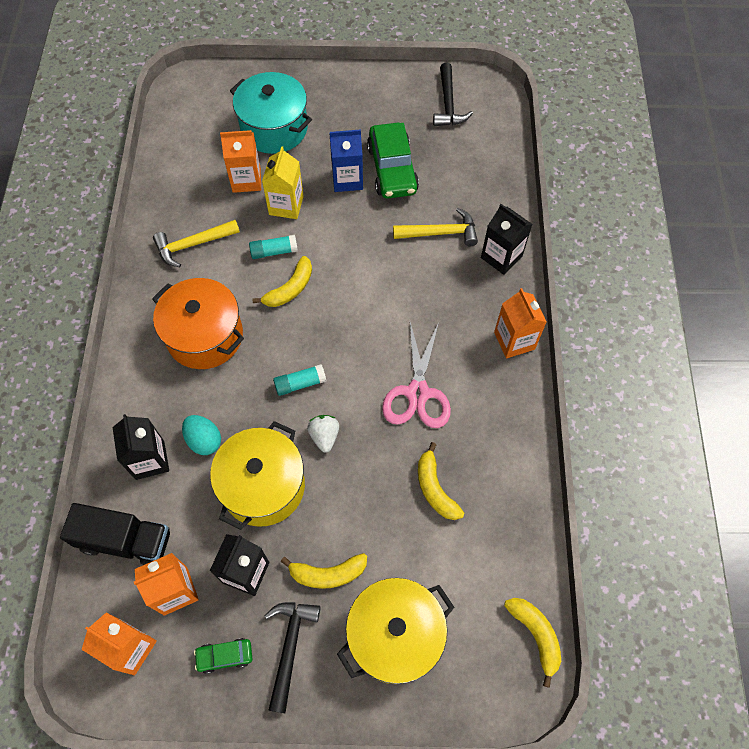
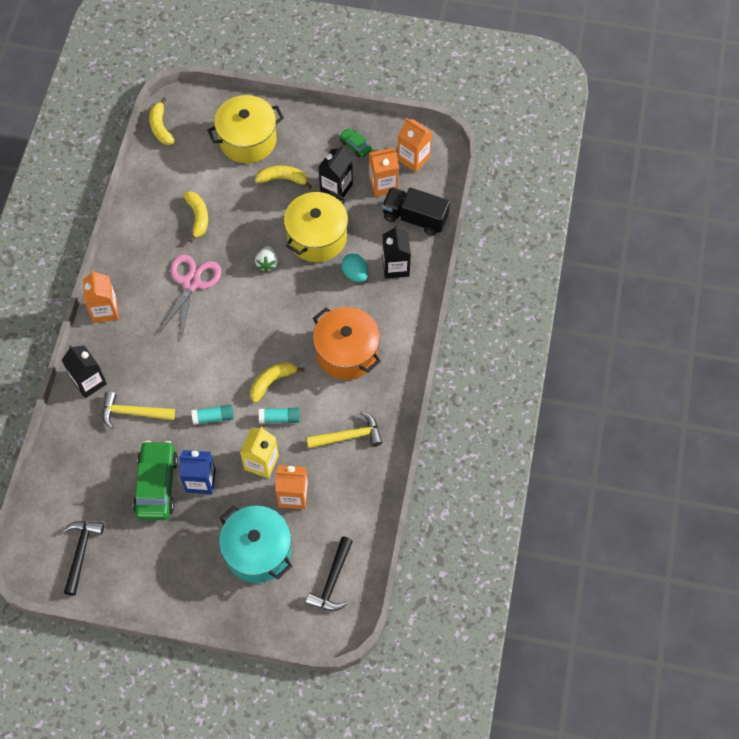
camera: 170 degrees left, 0 degrees up
(225, 656) = (355, 145): green car -> green car turned 135 degrees counterclockwise
(290, 647) = (314, 144): black hammer -> black hammer (332, 581)
(300, 383) = (278, 303): turquoise glue stick -> turquoise glue stick (213, 417)

